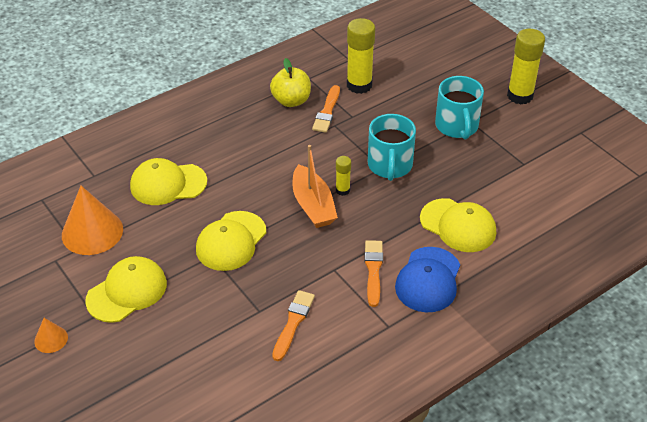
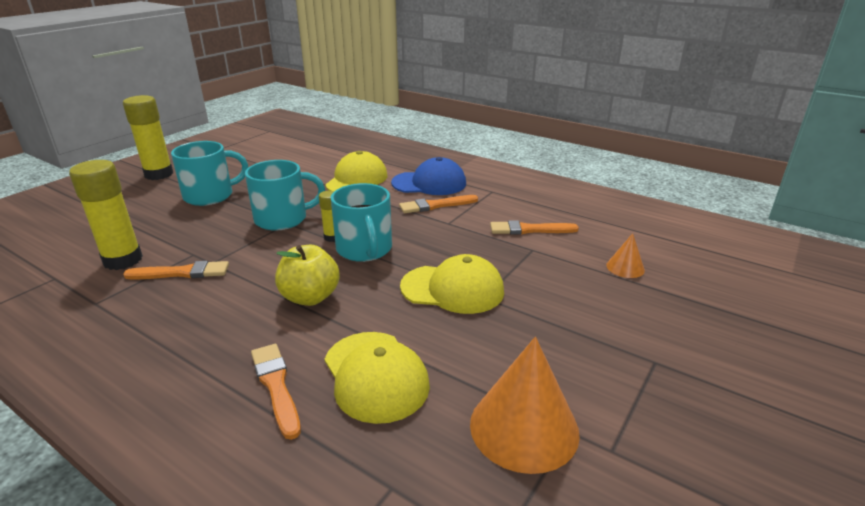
camera: 110 degrees left, 15 degrees down
(51, 339) = (730, 388): orange cone -> orange cone (625, 267)
(127, 292) = (594, 346): yellow cap -> none
(185, 145) = (276, 386): none -> orange brush
(291, 101) = (153, 306): yellow apple -> yellow apple (310, 297)
(313, 205) = (364, 249): orange boat -> turquoise mug

